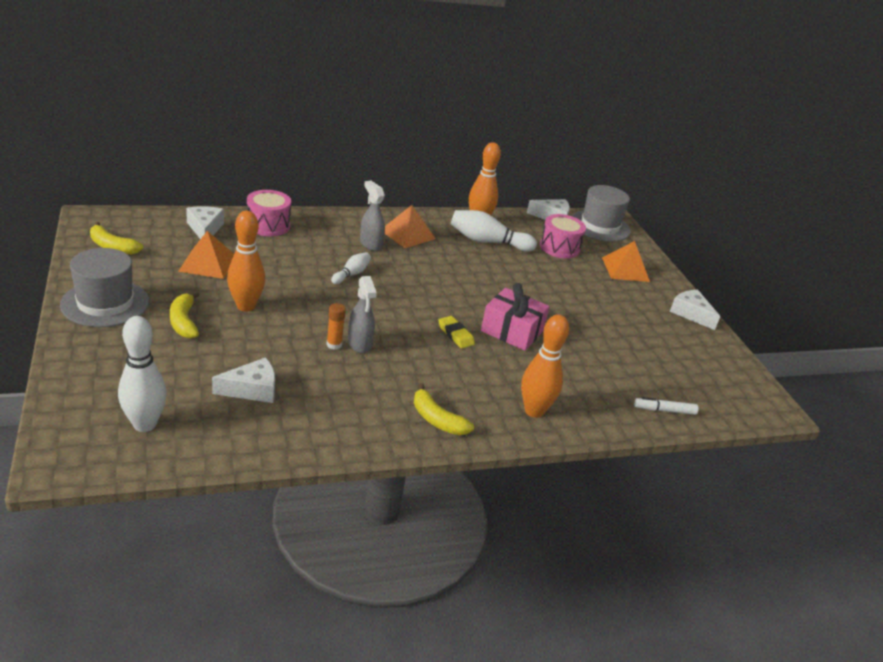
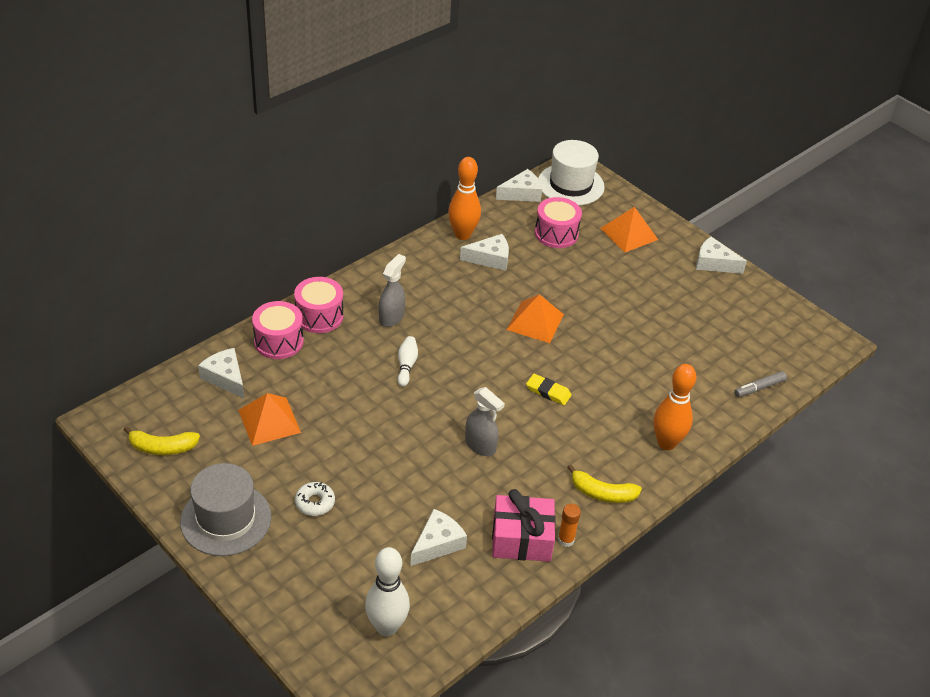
camera: 25 degrees left, 10 degrees up
(184, 322) = (315, 502): yellow banana -> white donut
(246, 306) = (350, 455): orange bowling pin -> none
(315, 224) = (319, 316): none -> pink drum
(334, 345) = (461, 458): orange glue stick -> orange glue stick (566, 540)
(370, 244) = (391, 317): grey spray bottle -> grey spray bottle turned 90 degrees clockwise
(407, 234) = (413, 286): orange pyramid -> orange pyramid (535, 321)
(487, 242) = (490, 258): white bowling pin -> white cheese
(512, 331) = (589, 362): pink gift -> pink gift (521, 539)
(600, 226) = (571, 184): grey hat -> white hat
(664, 410) = (759, 388): white marker -> grey marker

